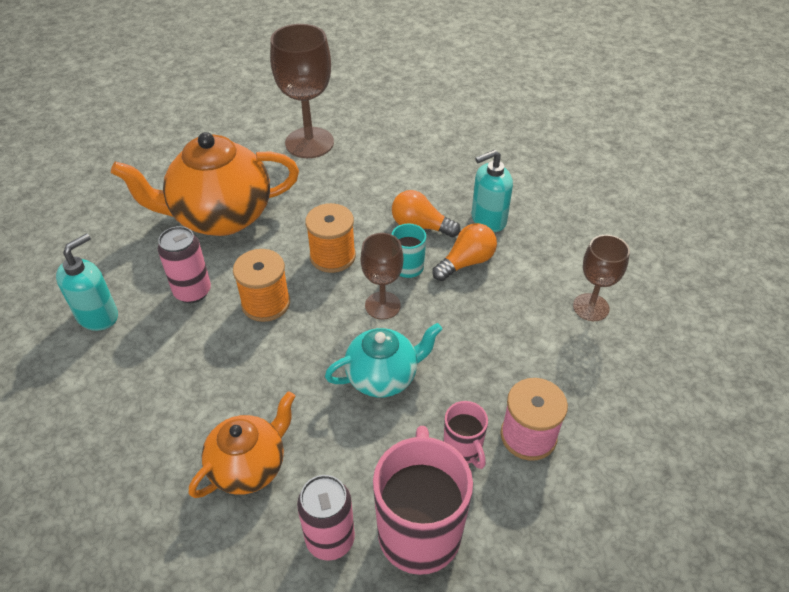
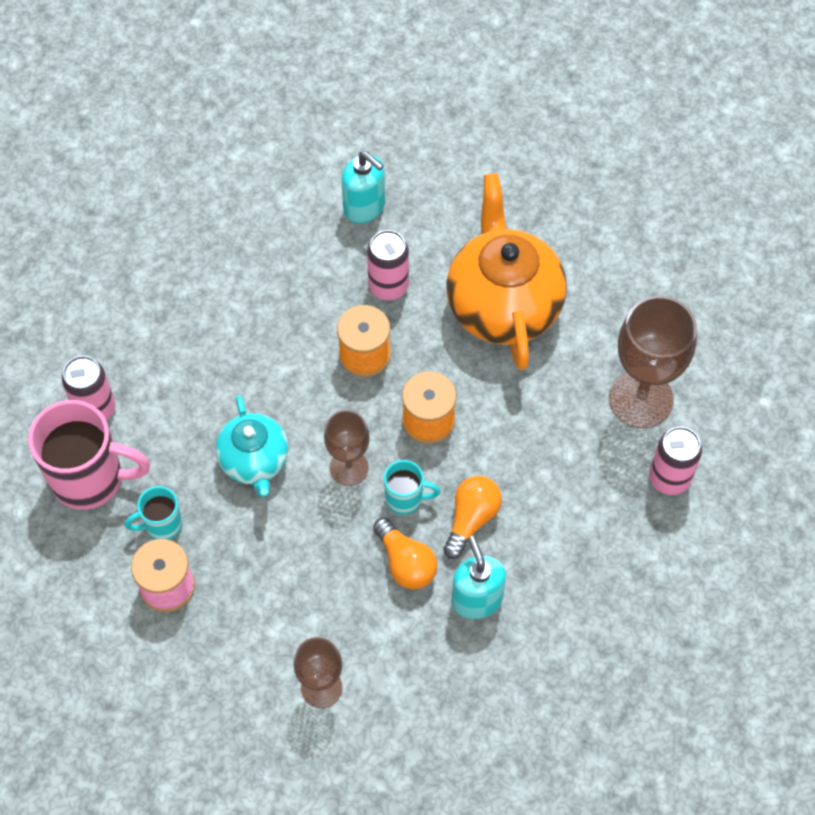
camera: 95 degrees right, 15 degrees up
(249, 466) = (174, 346): orange teapot -> none
(373, 129) = (669, 478): none -> pink can
(463, 449) = (162, 525): pink mug -> turquoise mug

